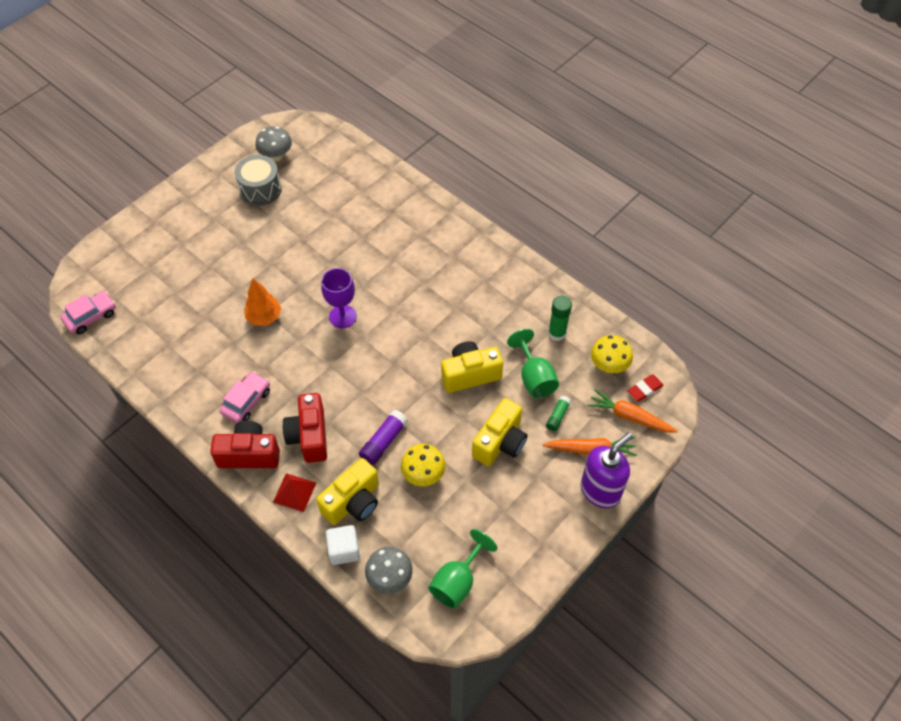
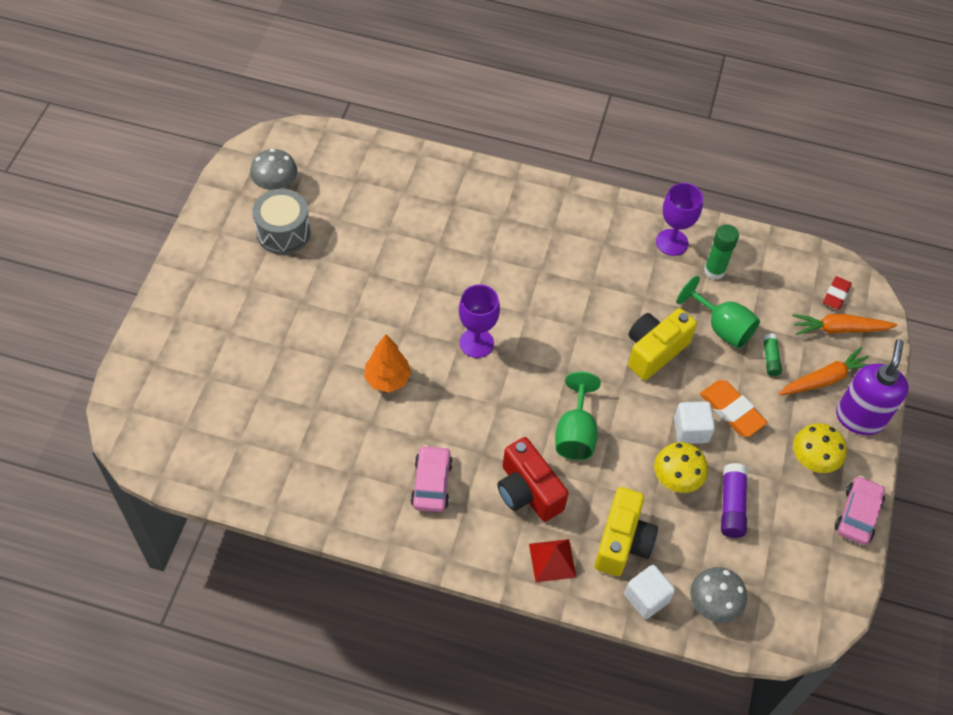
camera: 30 degrees left, 0 degrees up
(91, 316) = (175, 463): pink car -> pink car (857, 515)
(249, 454) = (474, 541): red camera -> none
(383, 442) = (611, 462): purple glue stick -> purple glue stick (731, 505)
(457, 581) = (782, 575): green goblet -> green goblet (575, 433)
(459, 443) = (691, 430): none -> white cube
(500, 442) = (731, 411): yellow camera -> orange eraser
(537, 300) = (672, 242): none -> purple goblet
(608, 366) = (786, 284): yellow mushroom -> yellow mushroom (812, 460)

